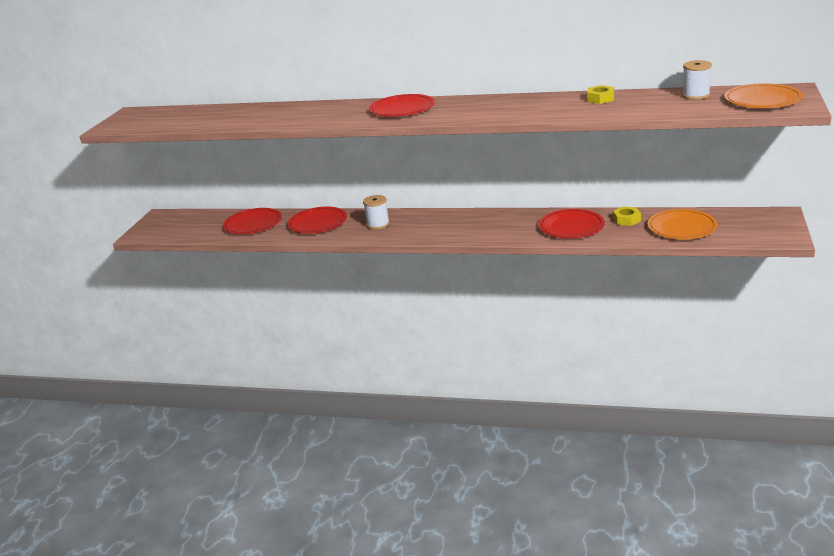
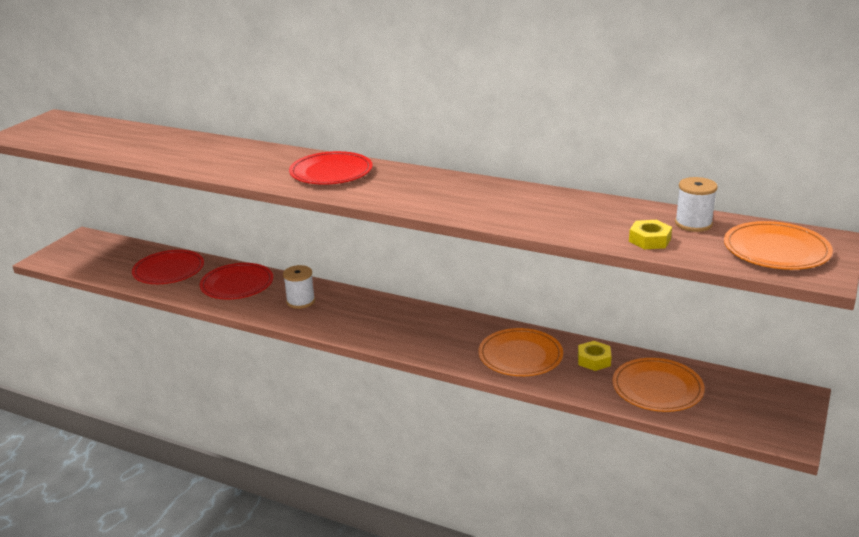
camera: 10 degrees right, 0 degrees up
(571, 227) = (520, 356): red plate -> orange plate
(600, 99) = (571, 204): yellow nut -> yellow nut (649, 240)

